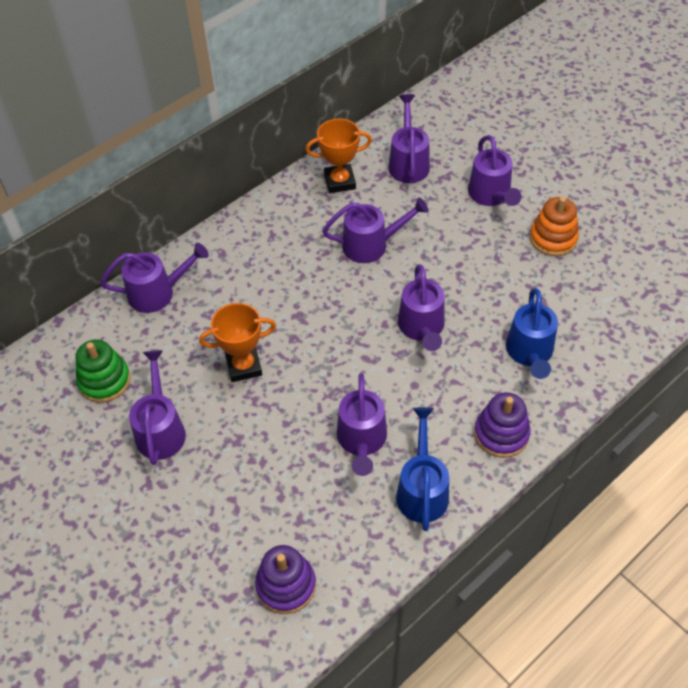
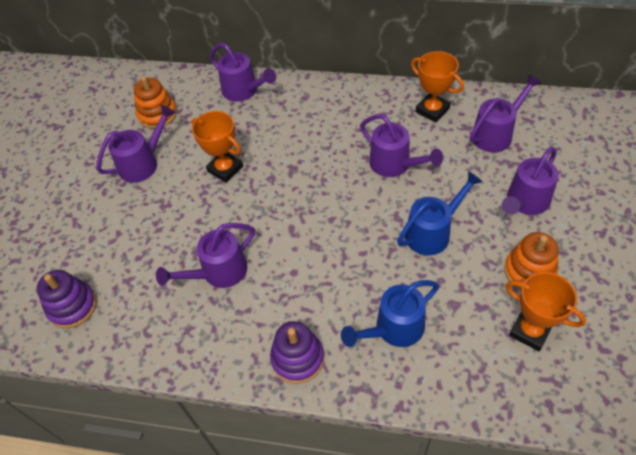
camera: 55 degrees right, 0 degrees up
(104, 381) = (157, 114): green stacking toy -> orange stacking toy
(422, 328) = (349, 243): purple watering can -> none
(422, 489) = (205, 337): blue watering can -> blue watering can (433, 232)
(601, 274) = (530, 331): none -> orange trophy

